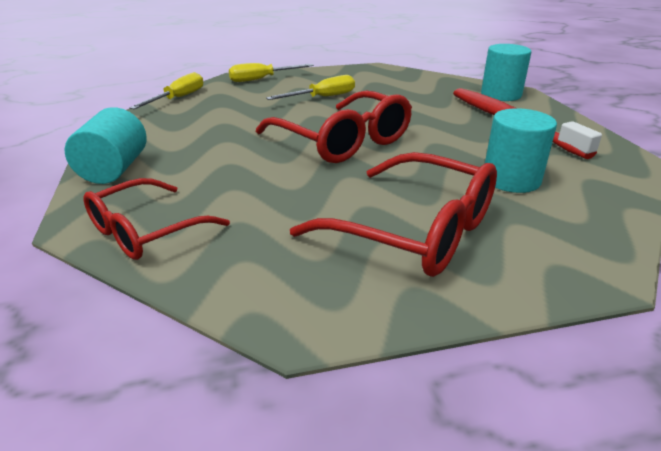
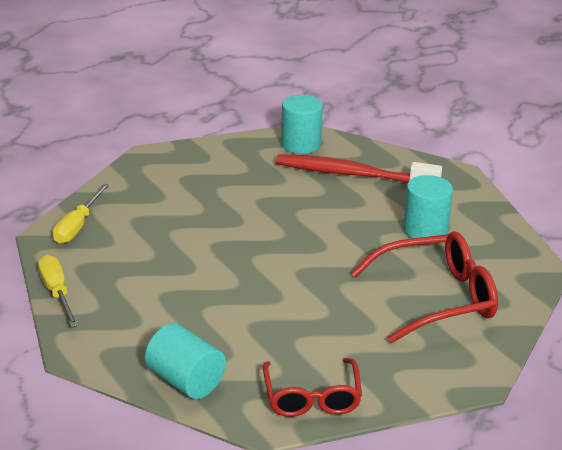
camera: 50 degrees left, 0 degrees up
(322, 97) = (179, 220): yellow screwdriver -> none
(343, 141) = (282, 257): red glasses -> none

